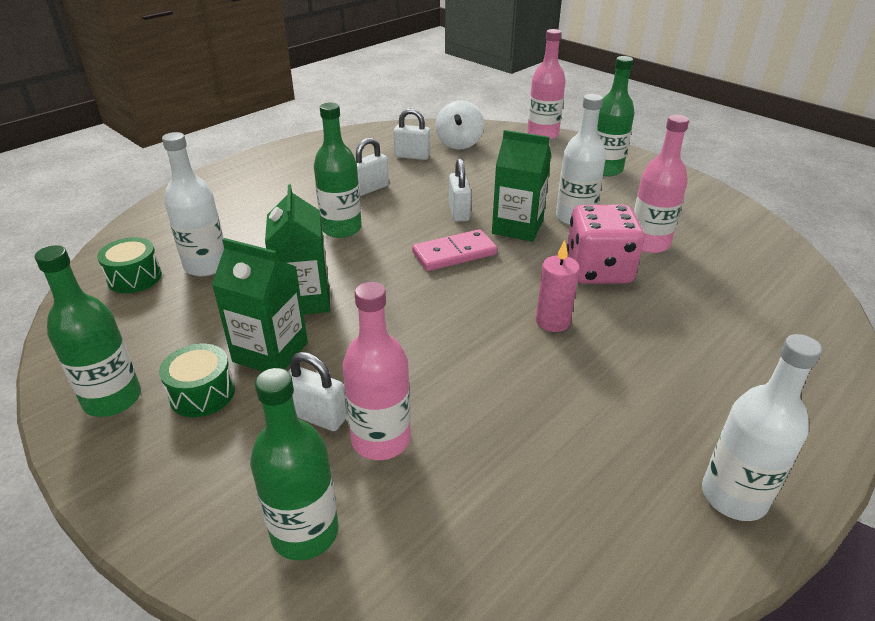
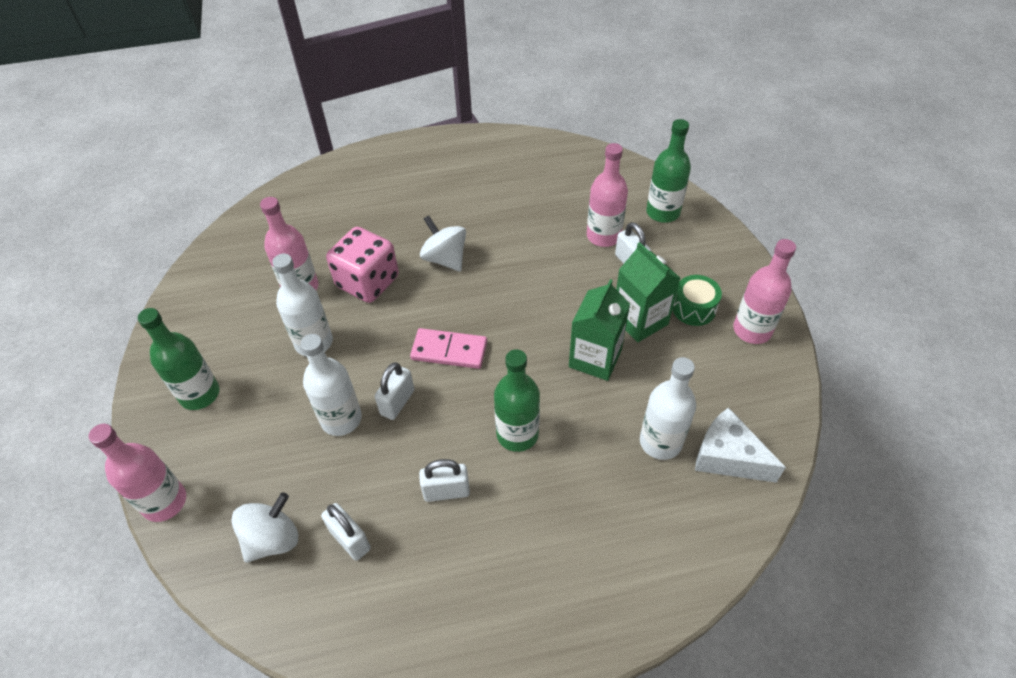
camera: 145 degrees left, 15 degrees up
(112, 399) = (752, 330): green bottle -> pink bottle
(134, 278) = (728, 457): green drum -> white cheese
(517, 227) = (371, 355): green carton -> none
(553, 321) = (445, 259): pink candle -> white spinning top
(734, 496) = (467, 148): white bottle -> white bottle (341, 419)

